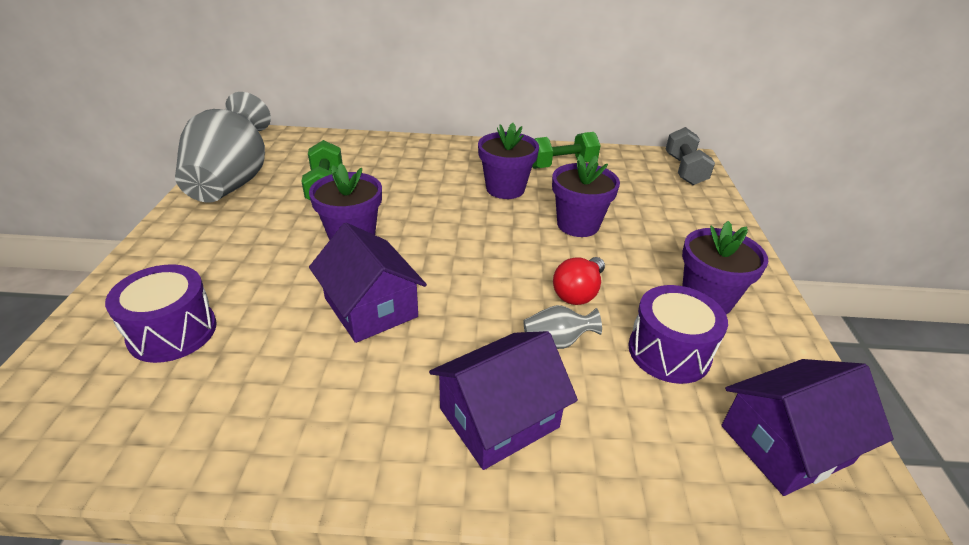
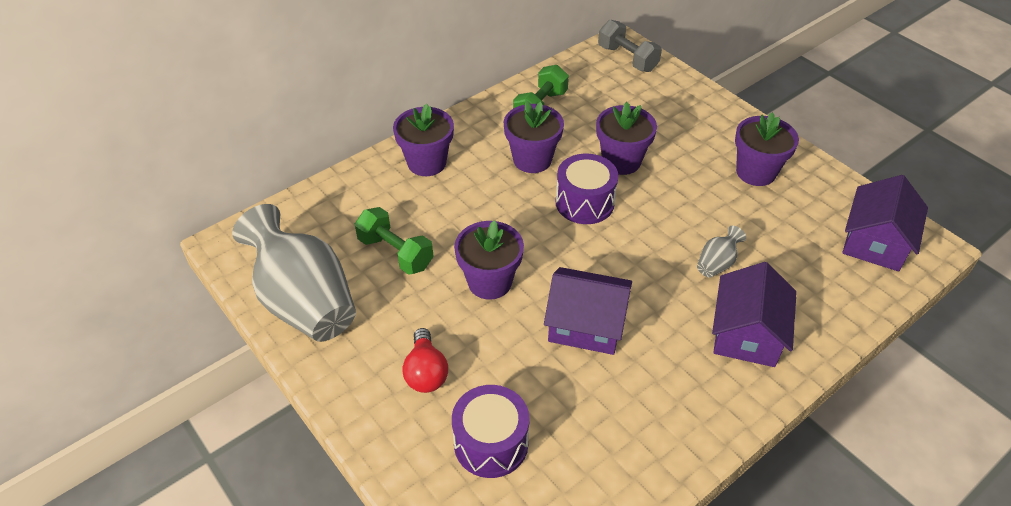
camera: 40 degrees left, 10 degrees up
(428, 155) = (427, 163): none -> purple flower pot
(578, 292) = (686, 219): red light bulb -> red light bulb (426, 372)
(669, 352) = (776, 225): purple drum -> purple drum (584, 202)

